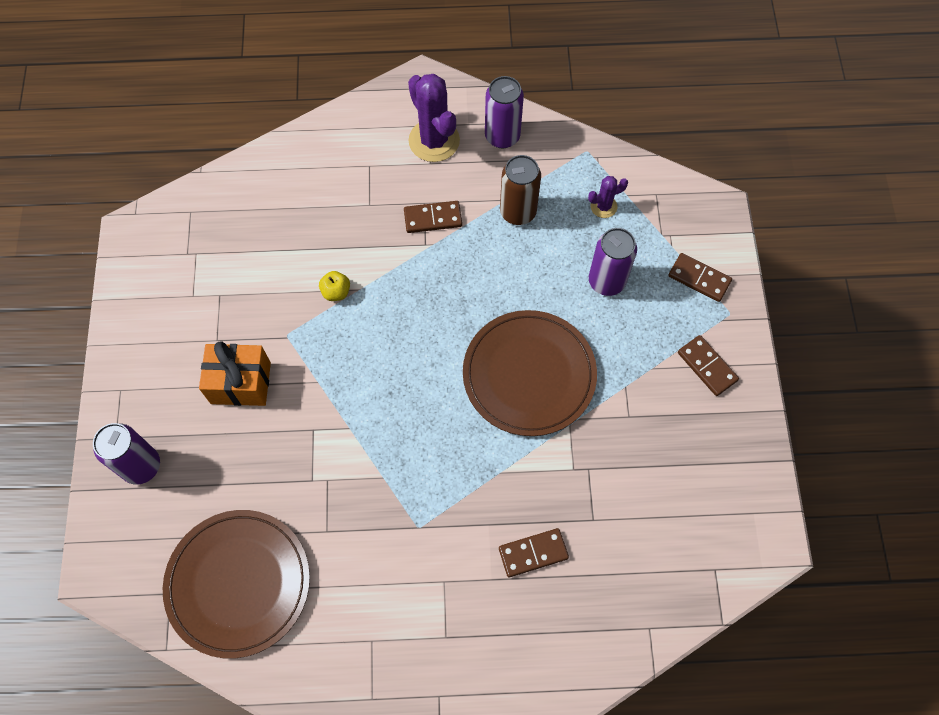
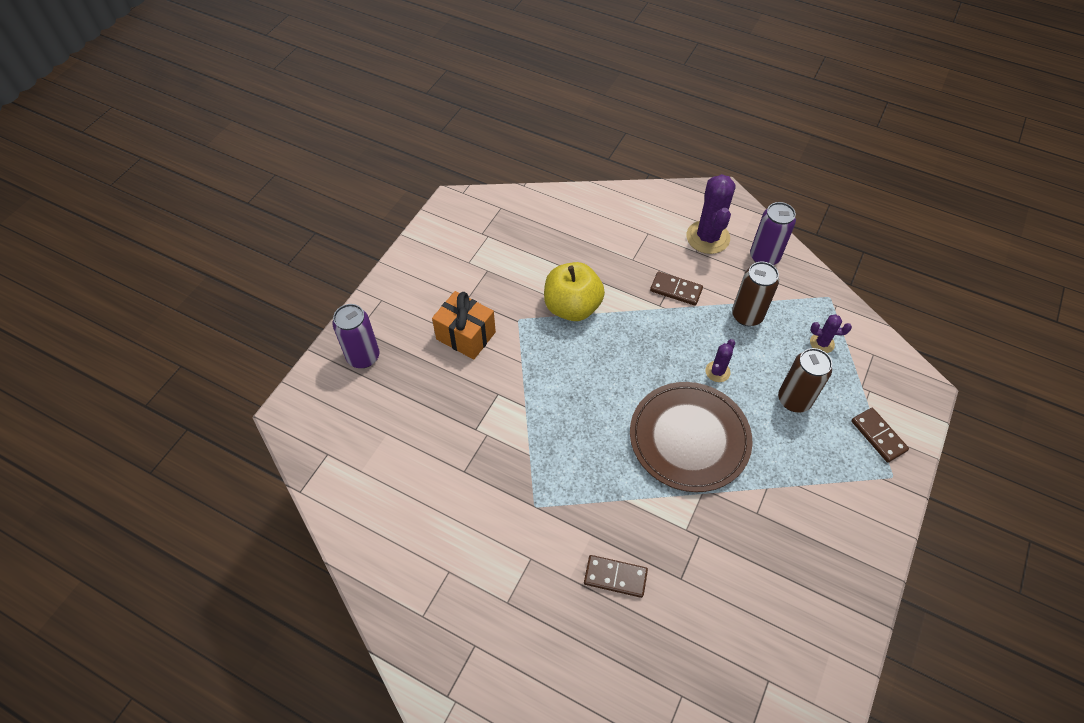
camera: 30 degrees right, 10 degrees down
(238, 583) = (378, 473): brown plate -> none
(336, 292) = (572, 307): yellow apple -> yellow apple, size x2.28
(520, 289) = (717, 371): none -> purple cactus
(606, 281) = (794, 400): purple can -> brown can
(707, 366) = (849, 508): brown domino -> none

